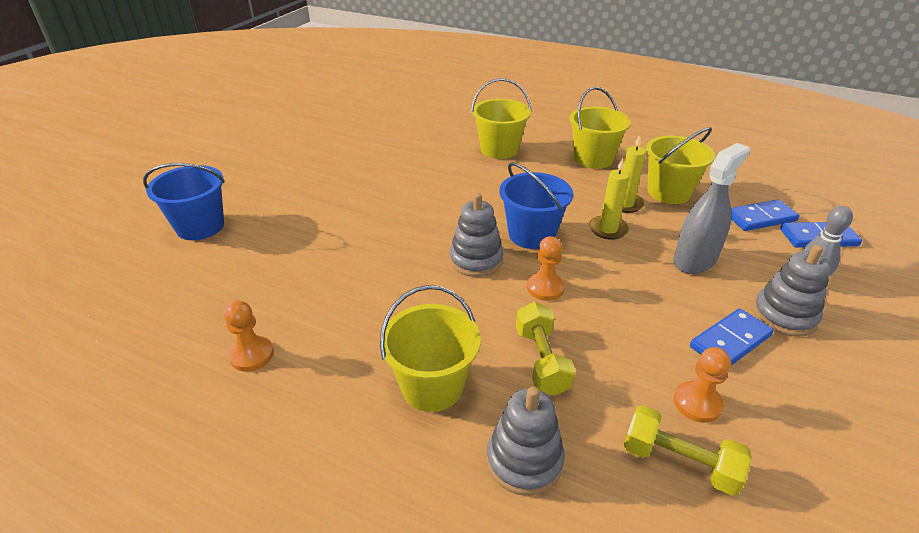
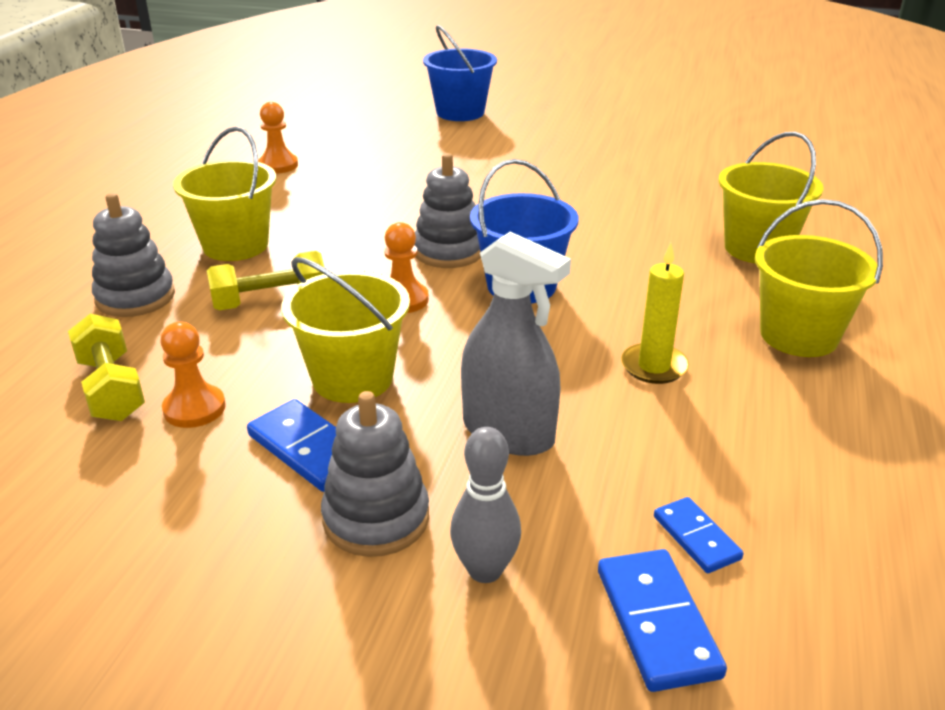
camera: 80 degrees right, 5 degrees down
(608, 229) = (564, 349): yellow candle -> none
(668, 192) = (728, 418): yellow bucket -> yellow bucket (352, 378)
(679, 462) = (111, 389): yellow dumbbell -> yellow dumbbell turned 45 degrees counterclockwise
(760, 218) = (696, 537): blue domino -> blue domino, size x0.63

